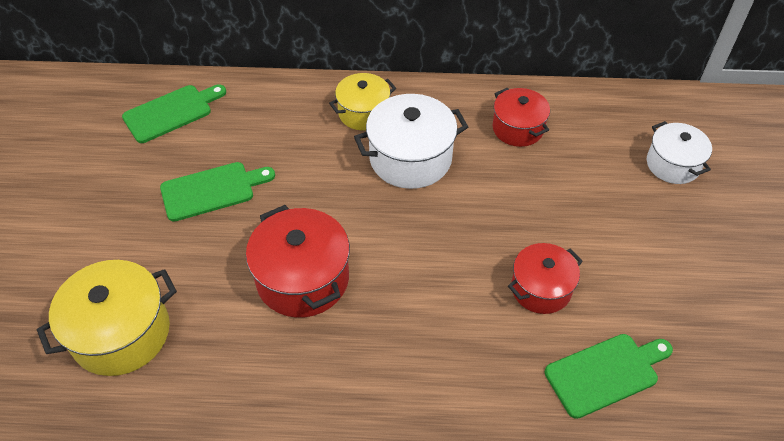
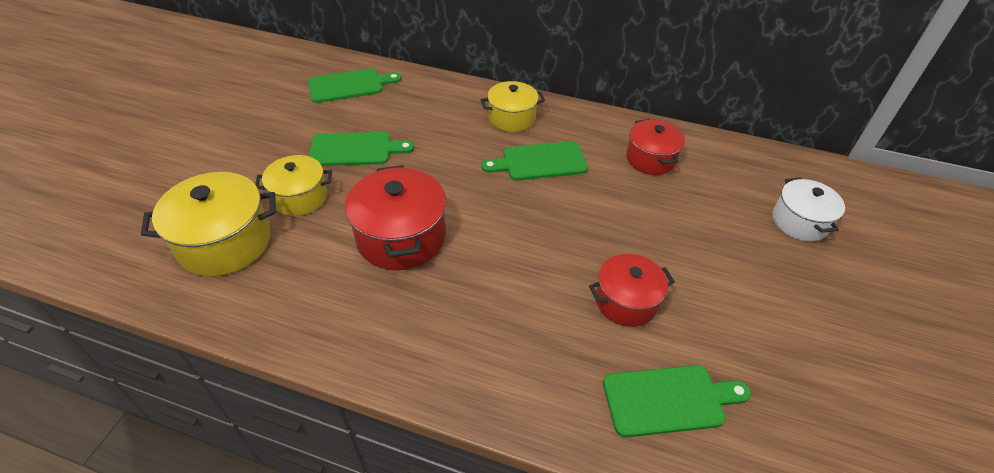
camera: 15 degrees right, 5 degrees down
(177, 261) = (300, 197): none -> yellow pot
(410, 158) = (540, 162): white pot -> green cutting board

